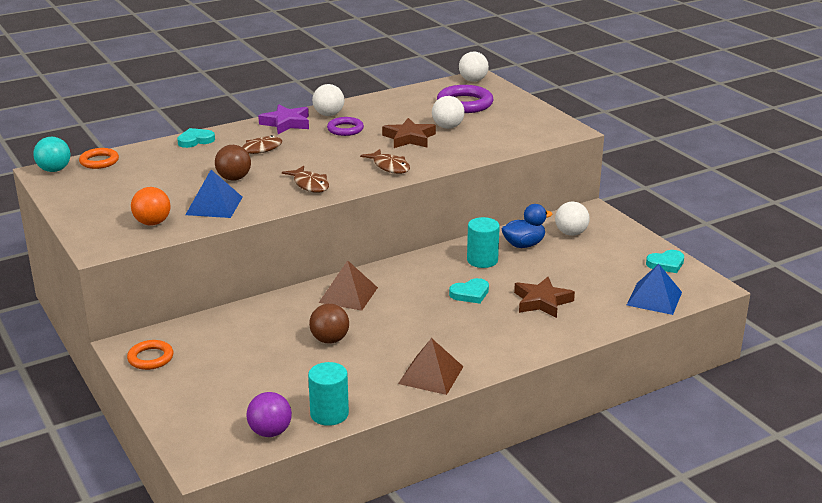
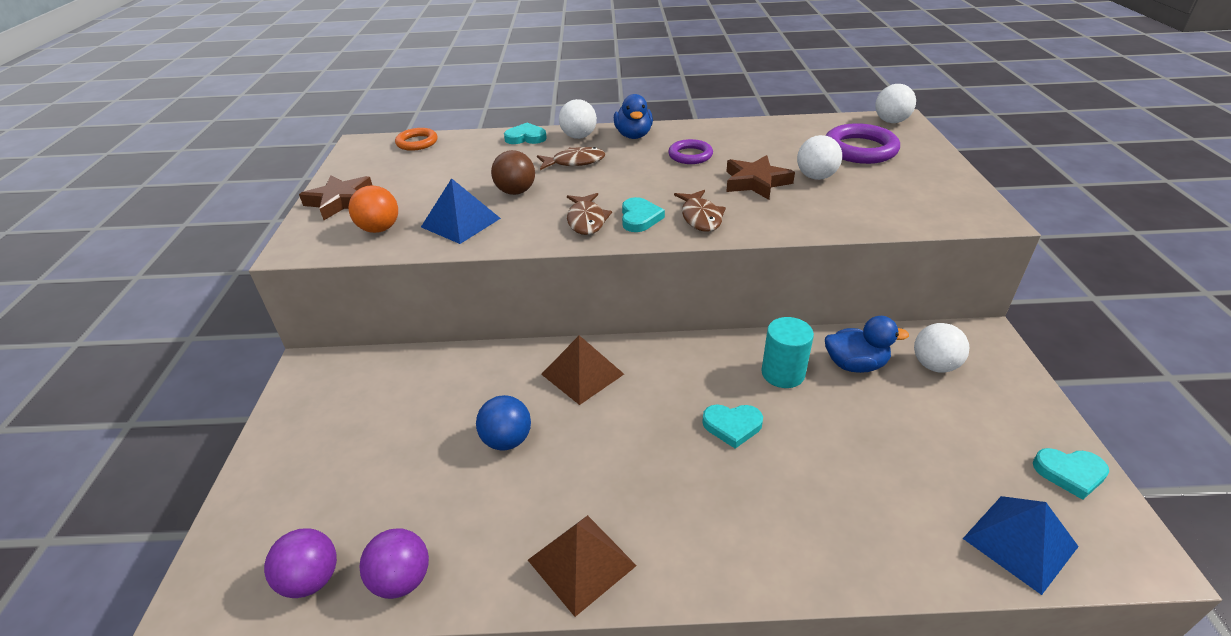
camera: 30 degrees right, 10 degrees up
(54, 170) = (370, 143): turquoise ball -> none
(150, 358) = (311, 393): orange ring -> none
(286, 123) = (633, 135): purple star -> blue duck
(328, 115) = (687, 134): white ball -> white ball (579, 137)
(329, 414) = (402, 580): turquoise cylinder -> purple ball
(330, 340) = (507, 440): brown ball -> blue ball
(347, 176) = (639, 218): none -> turquoise heart
(542, 302) = (826, 479): brown star -> brown star (340, 201)

